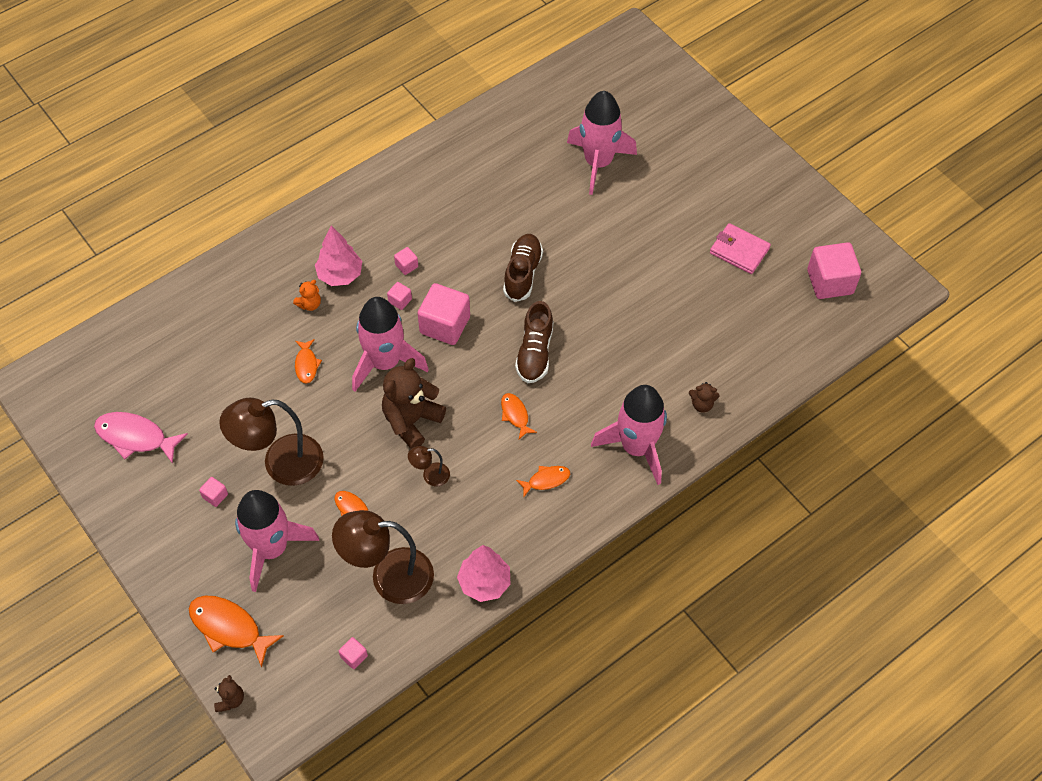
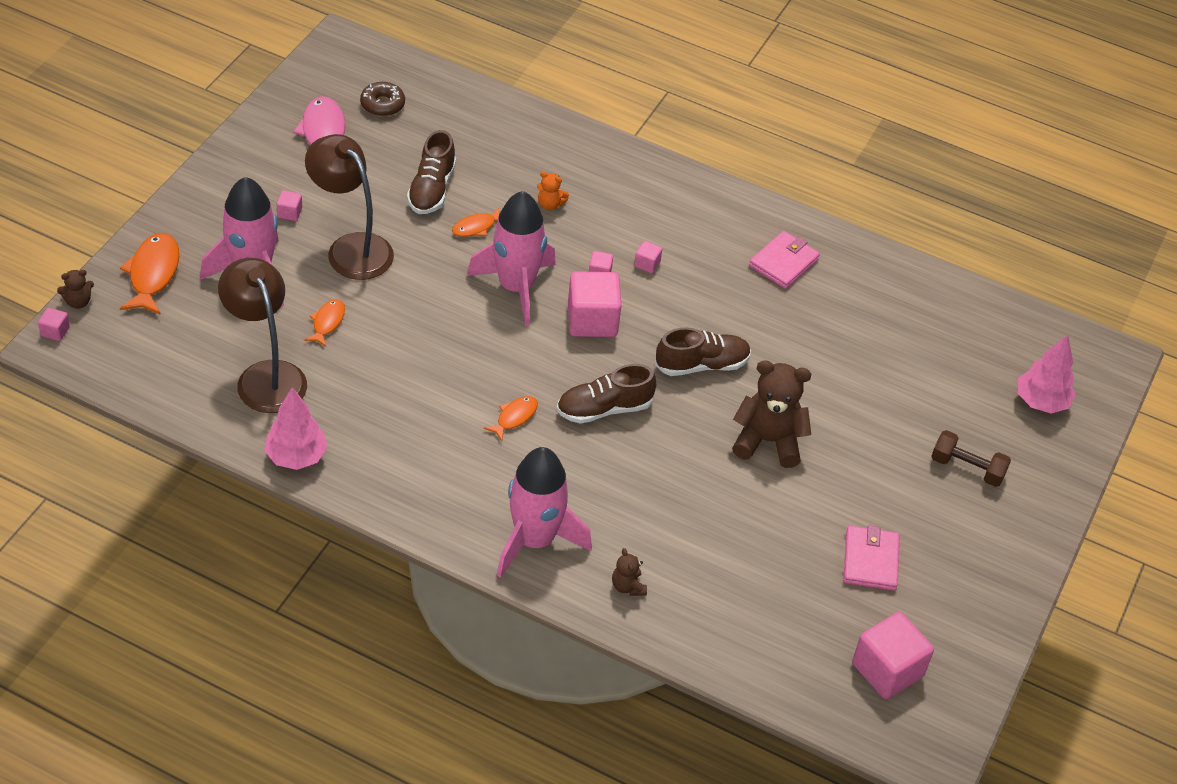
camera: 60 degrees right, 10 degrees down
(127, 380) = (382, 104): none -> brown donut
(247, 380) = (431, 189): none -> brown shoe
(340, 275) = (600, 215): pink tree -> pink tree (1041, 402)
(354, 656) = (164, 378): pink cube -> pink cube (55, 331)
(411, 421) = (458, 332): brown teddy bear -> brown teddy bear (768, 441)
(430, 475) = (400, 369): brown lamp -> none
(450, 180) = (783, 262): none -> pink wallet
(546, 480) = (448, 470): orange fish -> none
(598, 163) = (901, 385): pink rocket -> none
(686, 160) = (967, 468): none -> brown dumbbell

